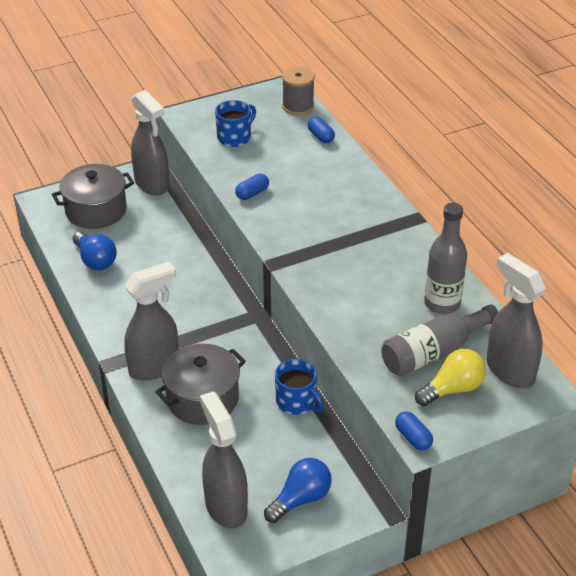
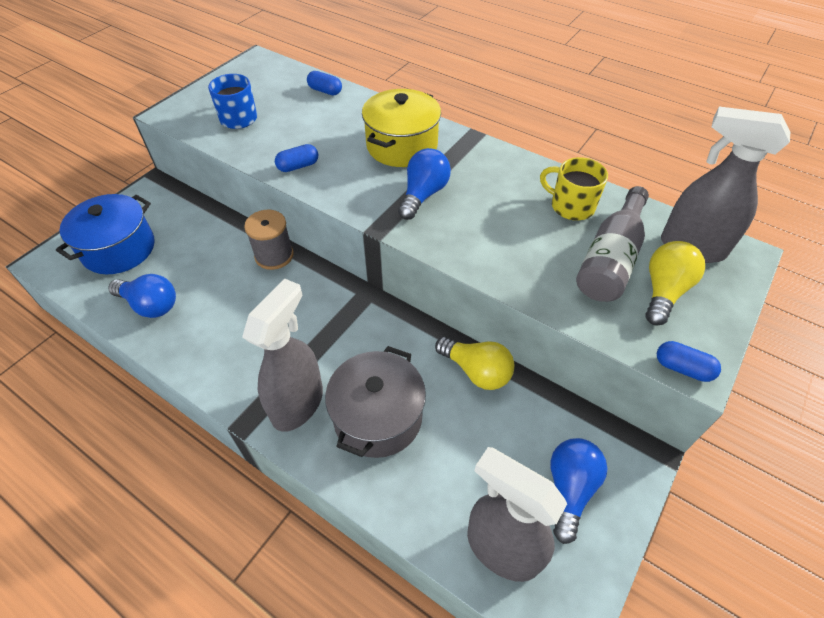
camera: 30 degrees left, 10 degrees up
(96, 210) = (119, 249): grey pot -> blue pot
(152, 184) = (167, 200): grey spray bottle -> none
(252, 193) = (298, 166): blue capsule -> blue capsule turned 45 degrees clockwise
(296, 402) = (476, 371): blue mug -> yellow light bulb
(298, 106) = (282, 71): grey spool -> grey spool (274, 255)
(331, 251) = (423, 194): none -> blue light bulb
(346, 206) = (402, 146): none -> yellow pot
(442, 304) = (571, 206): grey bottle -> yellow mug

